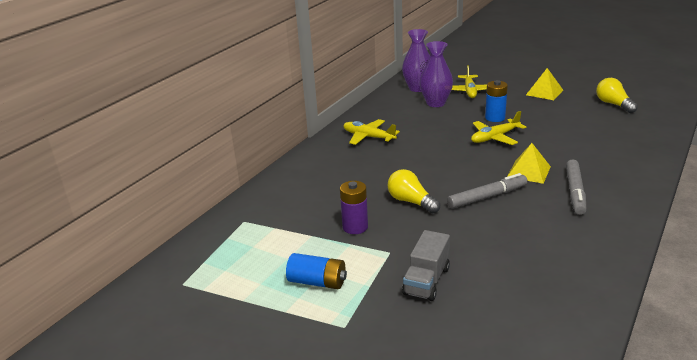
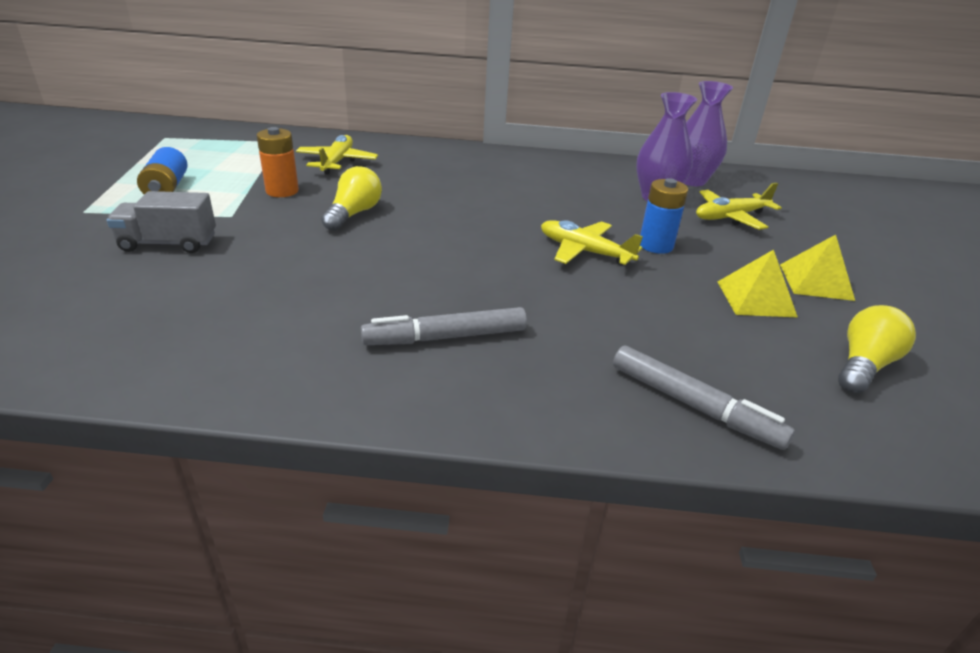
camera: 60 degrees right, 5 degrees up
(355, 227) = (282, 191): purple battery -> orange battery
(368, 137) = (509, 170): yellow plane -> yellow plane (337, 162)
(487, 197) = (390, 262): grey marker -> grey marker (694, 405)
(528, 171) = (490, 289): yellow pyramid -> yellow pyramid (756, 298)

